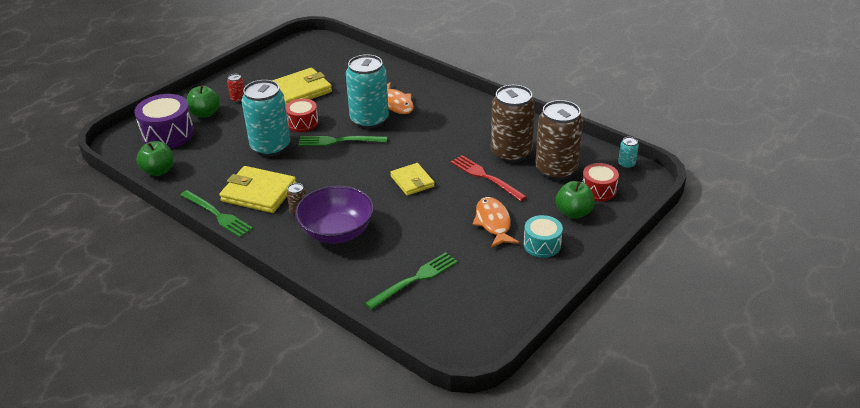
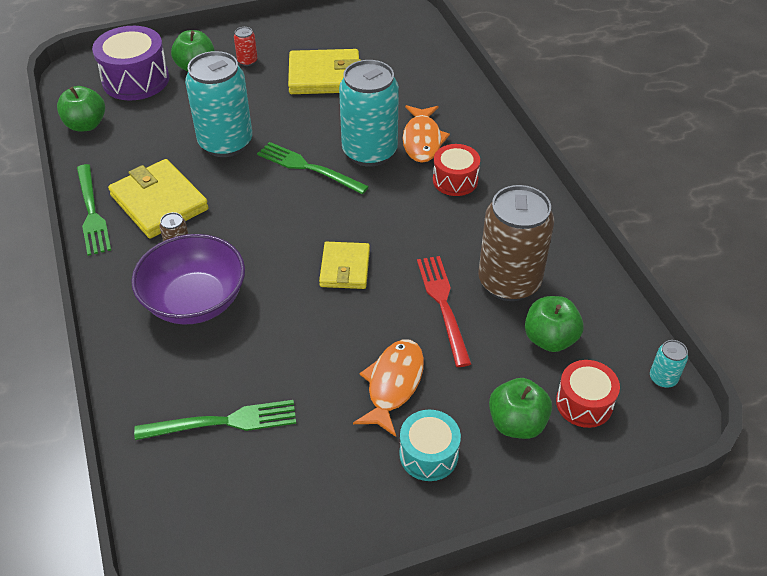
camera: 30 degrees right, 10 degrees up
(303, 123) = (289, 124): red drum -> red drum (455, 180)
(556, 170) = (550, 339): brown can -> green apple

